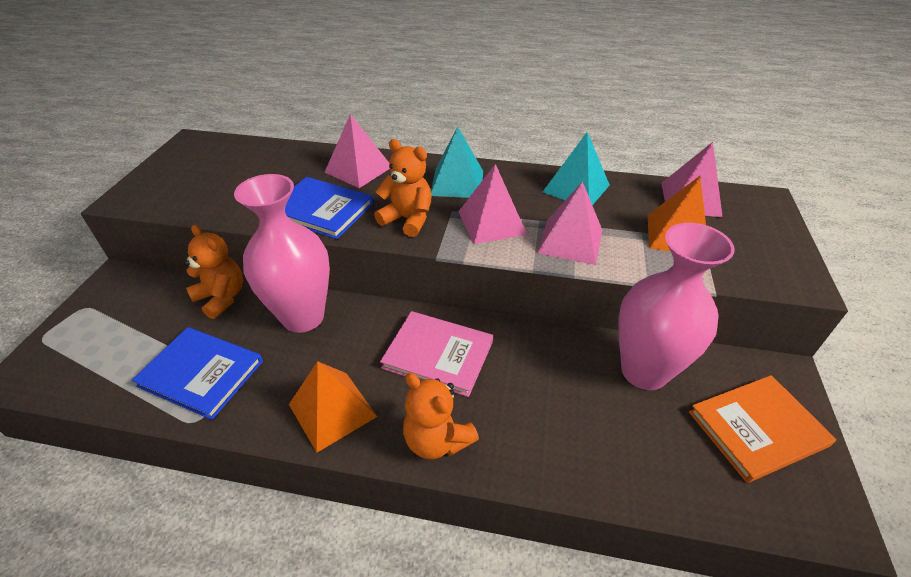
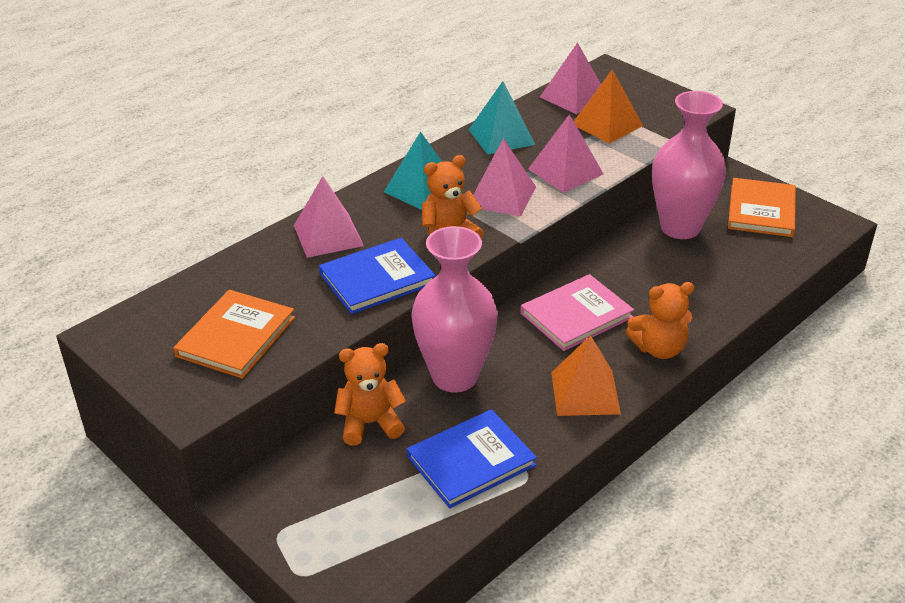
camera: 55 degrees left, 5 degrees down
(212, 183) = (236, 337): none -> orange book

